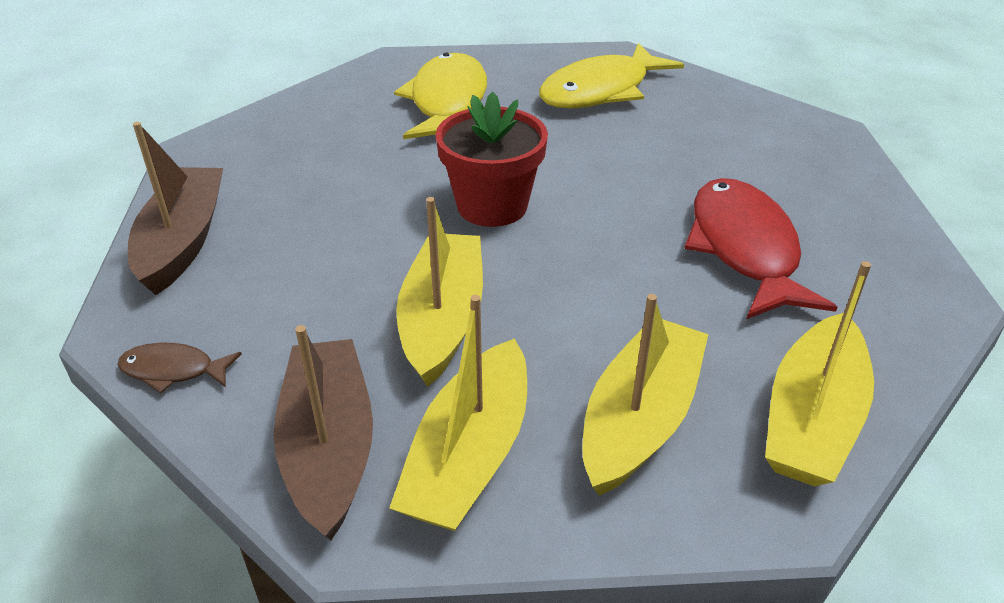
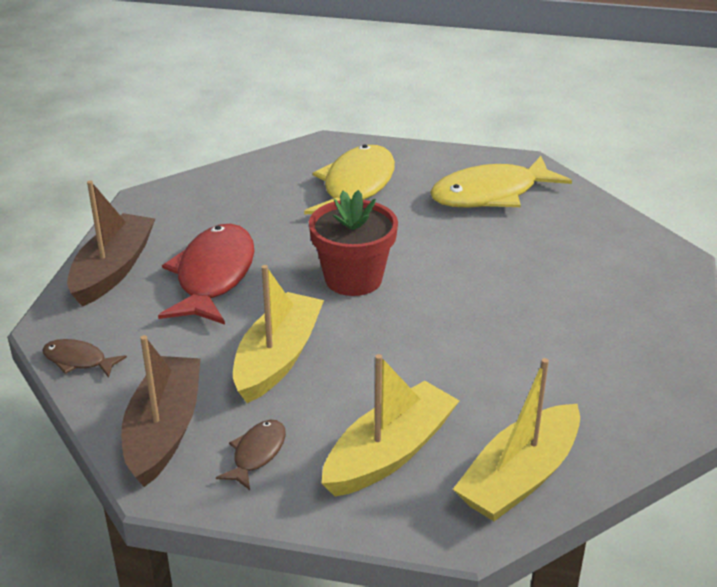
camera: 15 degrees right, 5 degrees down
(469, 456) = (257, 453): yellow boat -> brown fish
(744, 249) = (540, 345): red fish -> red fish (213, 276)

